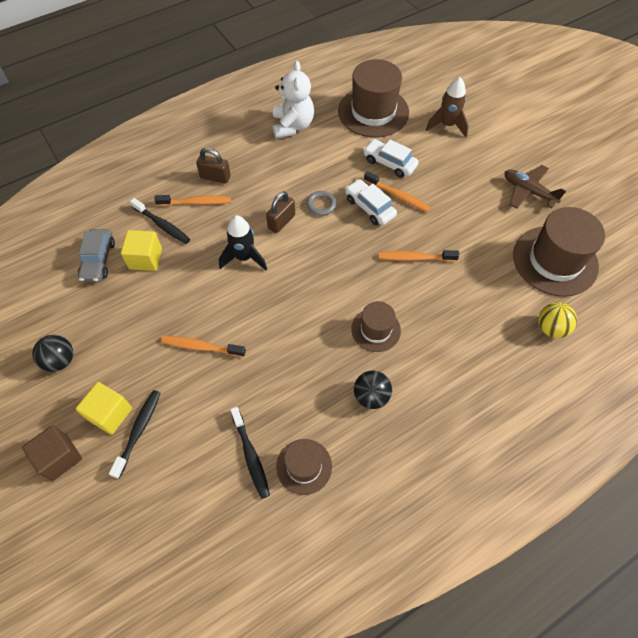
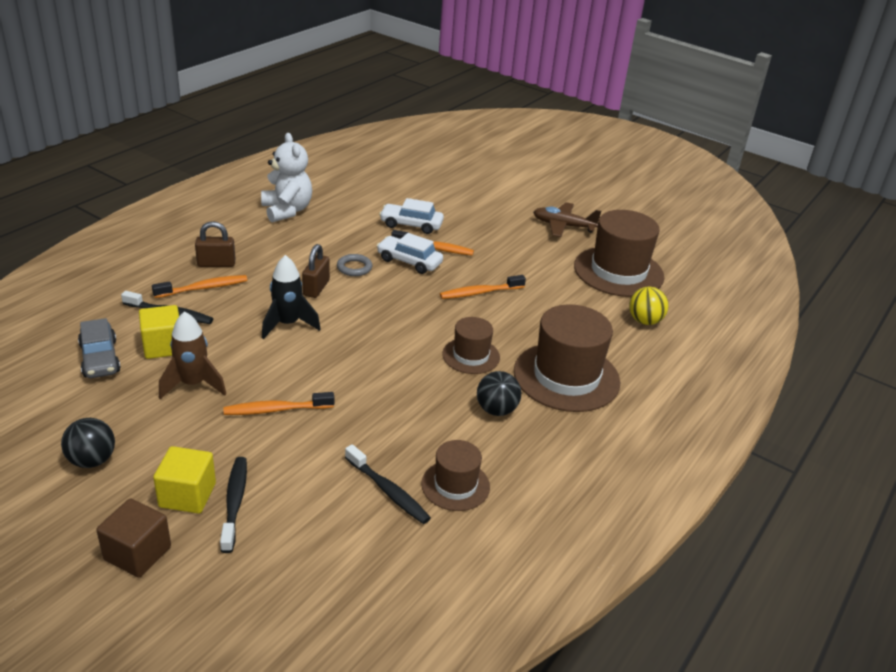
camera: 25 degrees left, 25 degrees down
(373, 112) = (371, 189): brown hat -> brown hat (566, 377)
(447, 125) = (455, 189): brown rocket -> brown rocket (193, 384)

